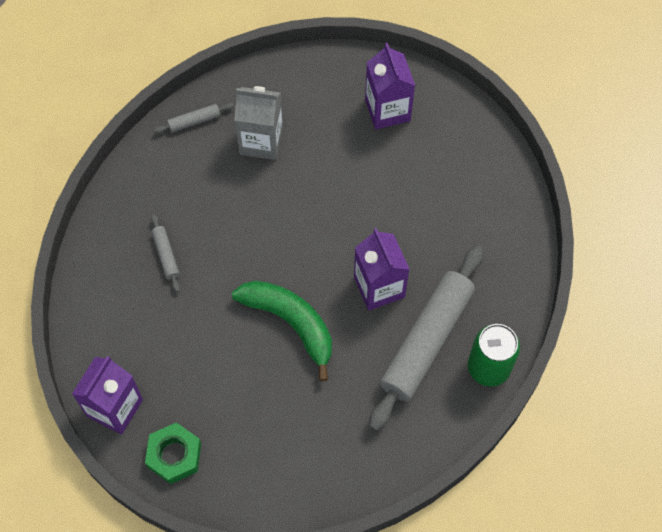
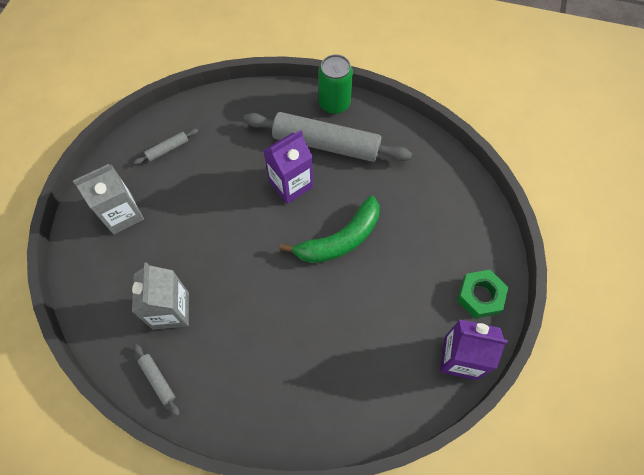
camera: 105 degrees left, 0 degrees up
(166, 255) = (306, 361): grey rolling pin -> grey rolling pin (167, 149)
(291, 323) = (340, 239): green banana -> green banana turned 150 degrees counterclockwise
(387, 110) = (122, 214): purple carton -> grey carton

